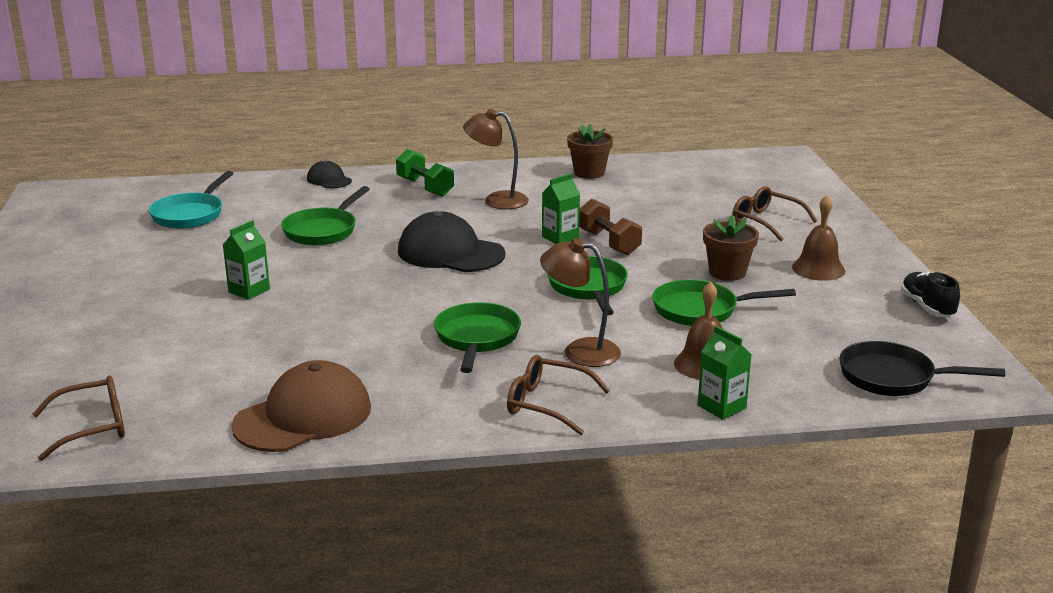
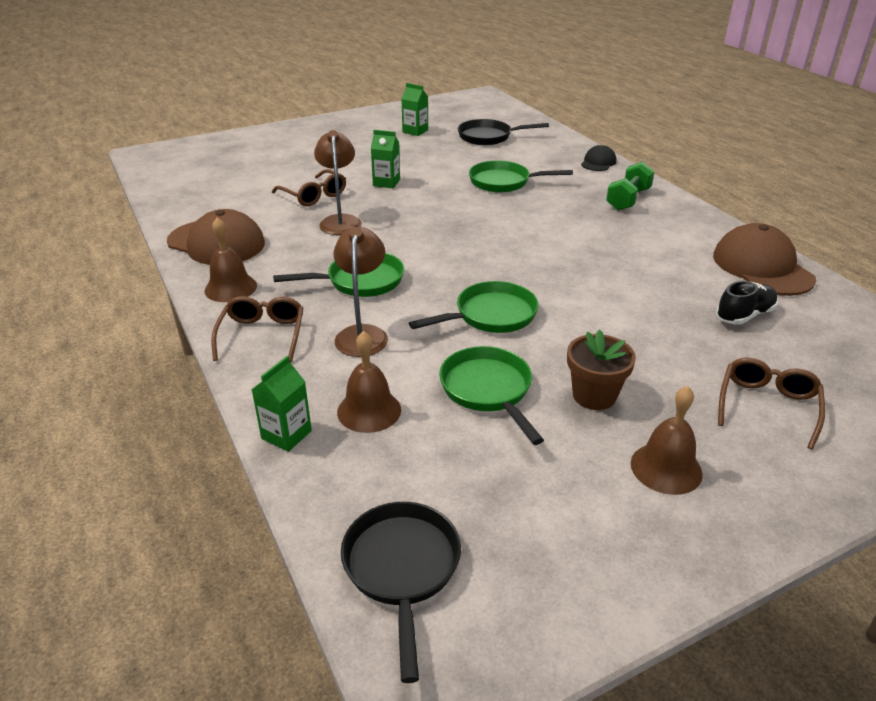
camera: 70 degrees right, 10 degrees up
(91, 427) = (188, 186): brown glasses -> brown glasses (313, 195)
(190, 214) = (488, 137): turquoise pan -> black pan
(431, 415) = (230, 288): none -> brown bell
(450, 253) = (508, 237): black cap -> none
(496, 200) = (637, 235): brown lamp -> brown lamp (340, 221)
(560, 238) = (587, 281): green carton -> green carton (415, 131)
(589, 173) = (762, 267): brown flower pot -> brown cap
(608, 243) = (601, 309): brown dumbbell -> none
(927, 307) = (629, 592): black shoe -> black shoe (744, 315)

